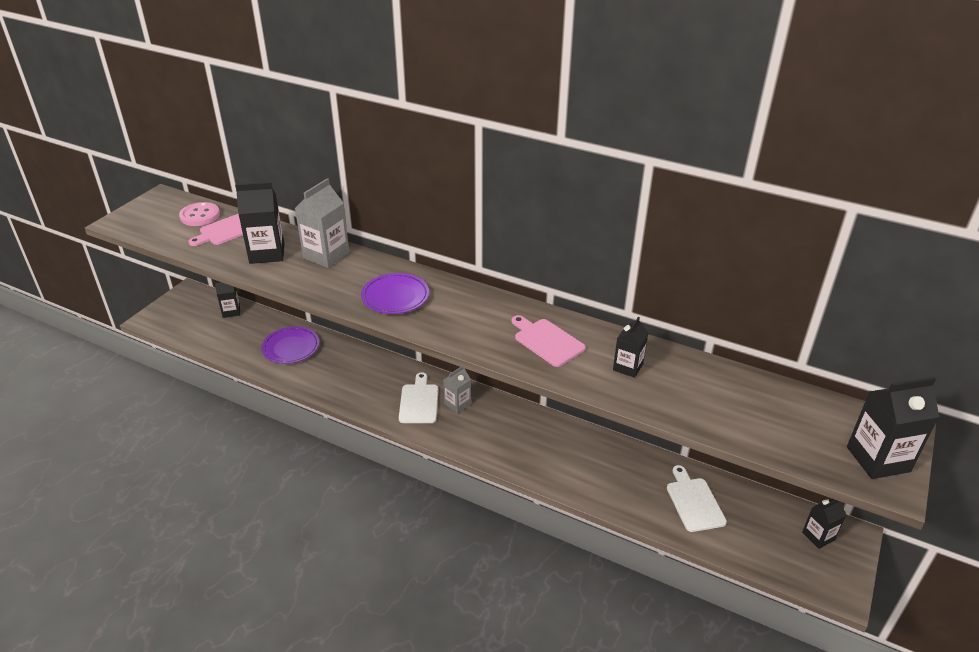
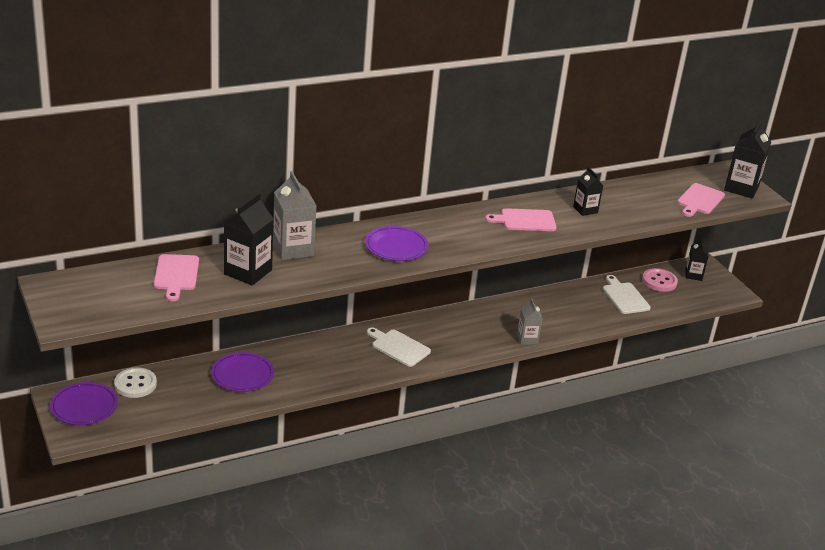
camera: 55 degrees left, 5 degrees down
(185, 307) = (84, 407): none -> purple plate
(200, 216) = (125, 278): pink button -> pink button (659, 281)
(231, 311) = (135, 384): black carton -> white button
(457, 404) = (423, 332): grey carton -> grey carton (527, 339)
(694, 502) = (625, 297): white cutting board -> white cutting board turned 45 degrees clockwise
(788, 437) = (699, 200): none -> pink cutting board

